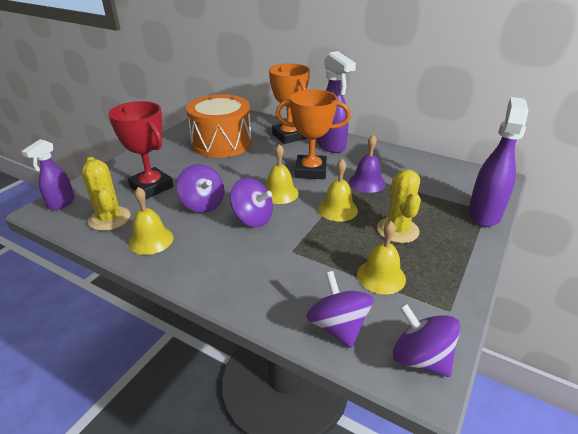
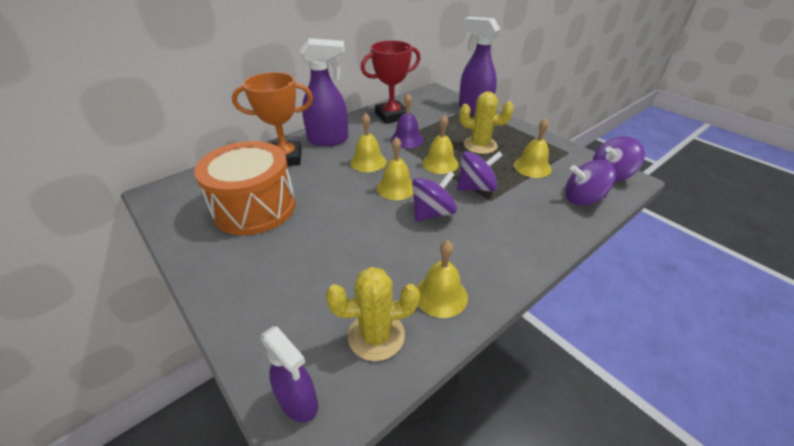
camera: 70 degrees left, 5 degrees up
(151, 187) = (319, 285): red trophy -> red trophy (391, 116)
(203, 204) = (388, 243): purple spinning top -> purple spinning top (476, 187)
(311, 171) = (368, 162): orange trophy -> yellow bell

